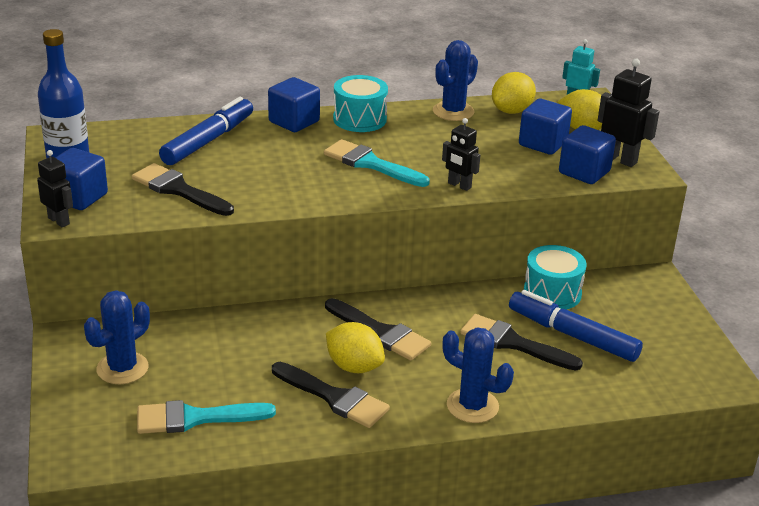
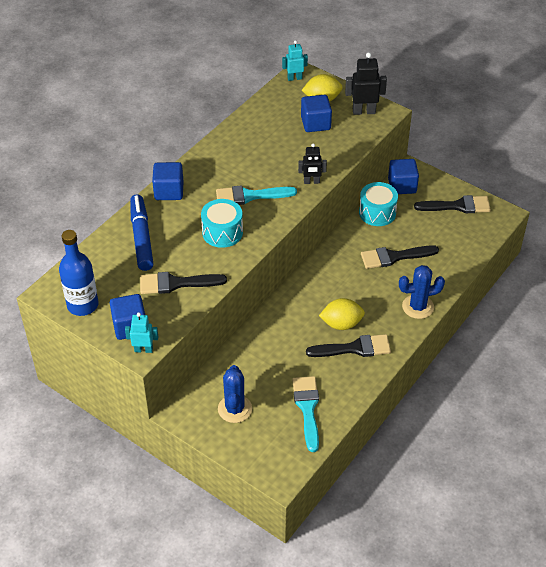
camera: 40 degrees left, 15 degrees up
(59, 221) = (143, 349): black robot -> turquoise robot
(195, 418) = (307, 408): turquoise brush -> turquoise brush turned 135 degrees clockwise
(359, 119) = (201, 166): turquoise drum -> turquoise drum (222, 232)
(380, 332) = (329, 295): black brush -> black brush (457, 206)
(453, 111) = (243, 128): blue cactus -> none
(511, 111) = (272, 108): yellow lemon -> none
(572, 335) = (414, 233): blue marker -> none
(584, 172) = (358, 132): blue cube -> blue cube (402, 186)

